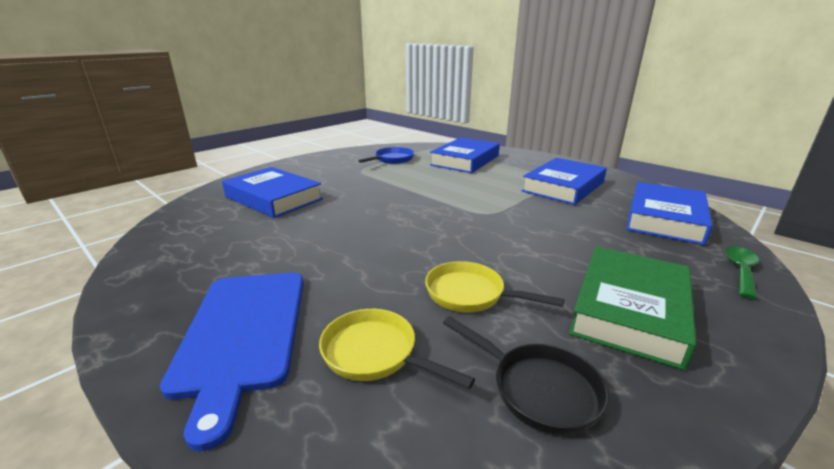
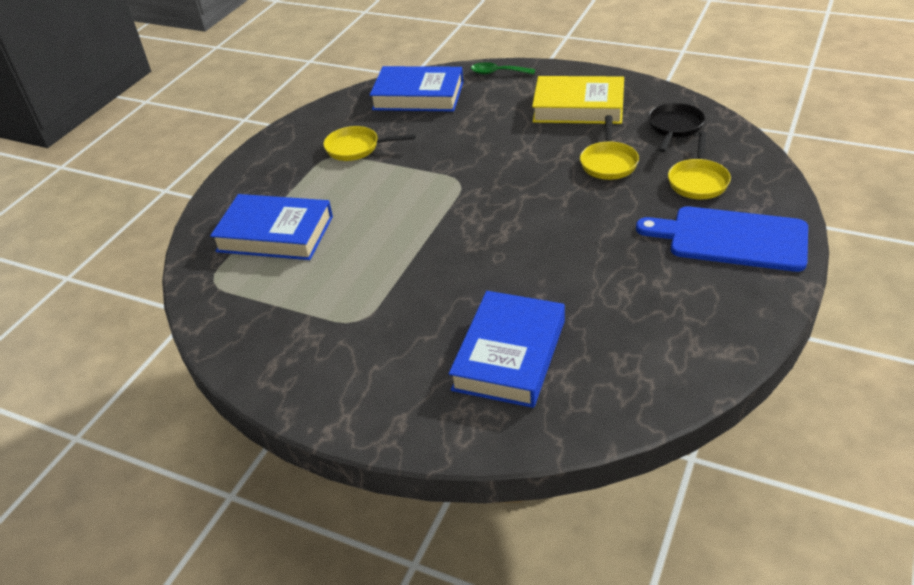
camera: 105 degrees left, 15 degrees up
(243, 333) = (731, 239): blue cutting board -> blue cutting board turned 135 degrees counterclockwise
(392, 160) = (293, 306): blue pan -> none
(563, 187) = (357, 148): blue book -> yellow pan
(630, 310) = (578, 107): green book -> yellow book

